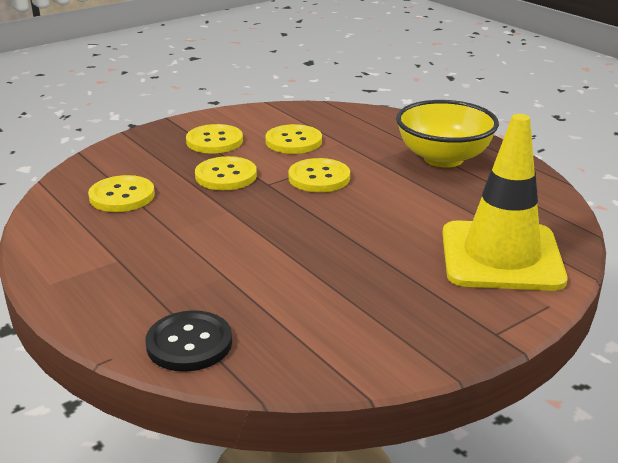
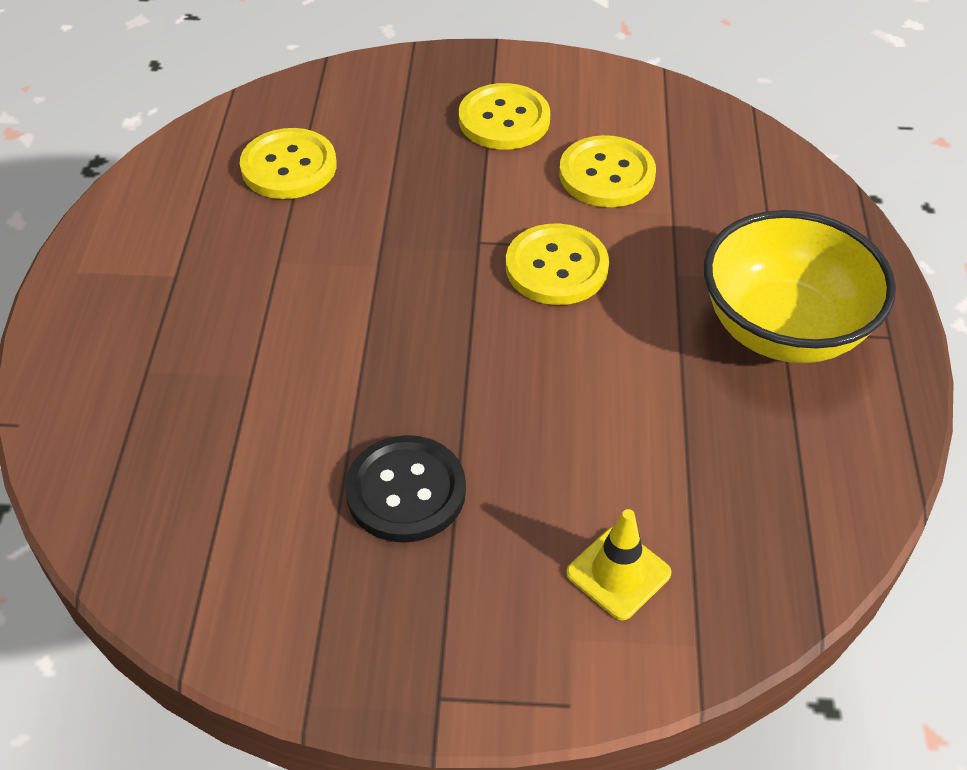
camera: 40 degrees right, 20 degrees up
(189, 343) = (103, 457): black button -> black button (406, 491)
(226, 176) = (444, 196): yellow button -> none
(501, 256) = (618, 573): yellow traffic cone -> yellow traffic cone, size x0.41

